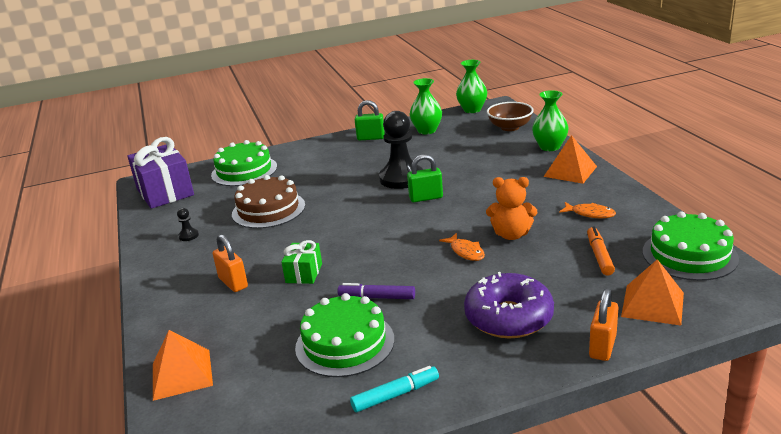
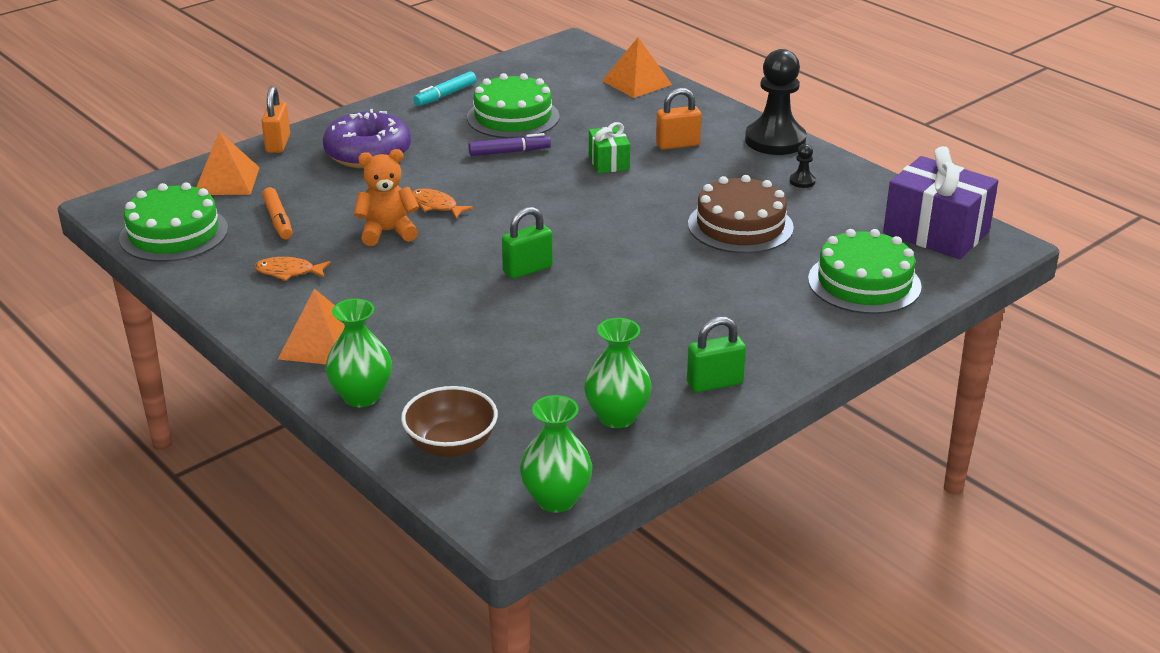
camera: 155 degrees right, 5 degrees up
(233, 283) = (677, 144): orange padlock -> orange padlock turned 45 degrees counterclockwise
(401, 178) = (588, 299): black pawn -> black pawn (775, 140)

